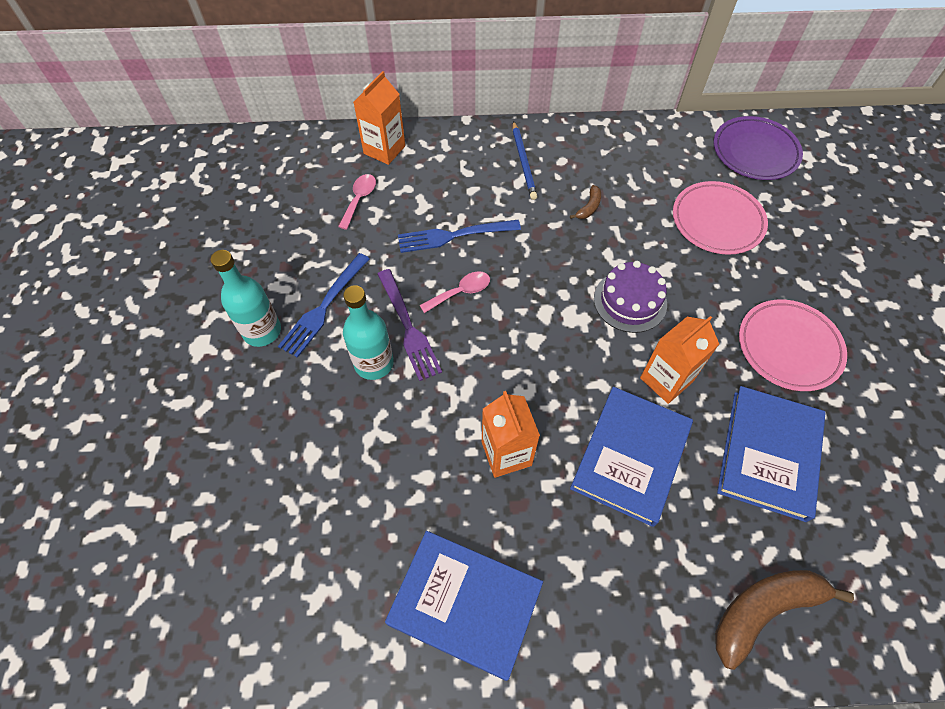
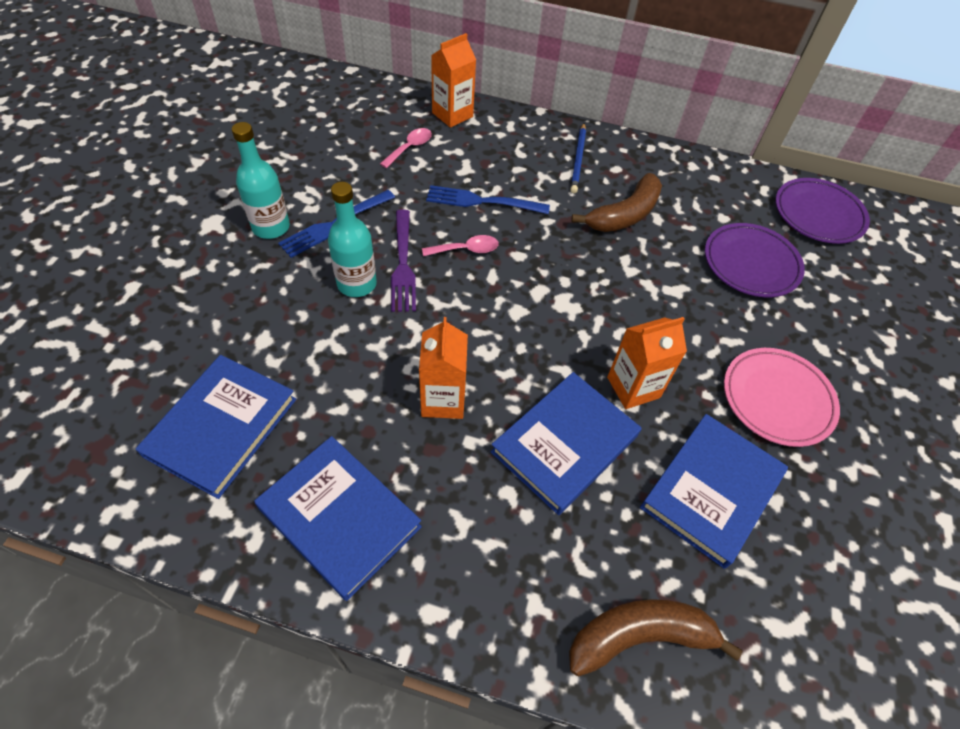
camera: 15 degrees right, 5 degrees down
(314, 557) = (221, 427): none -> blue book
(589, 207) = (624, 215): brown banana -> brown banana, size x2.19
(630, 301) = (628, 307): purple cake -> none
(717, 221) = (751, 264): pink plate -> purple plate

